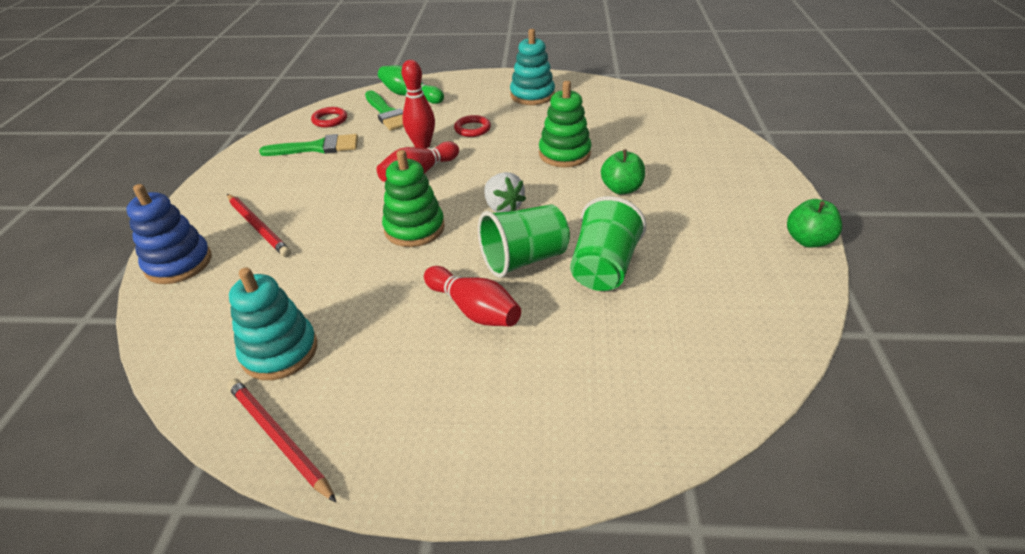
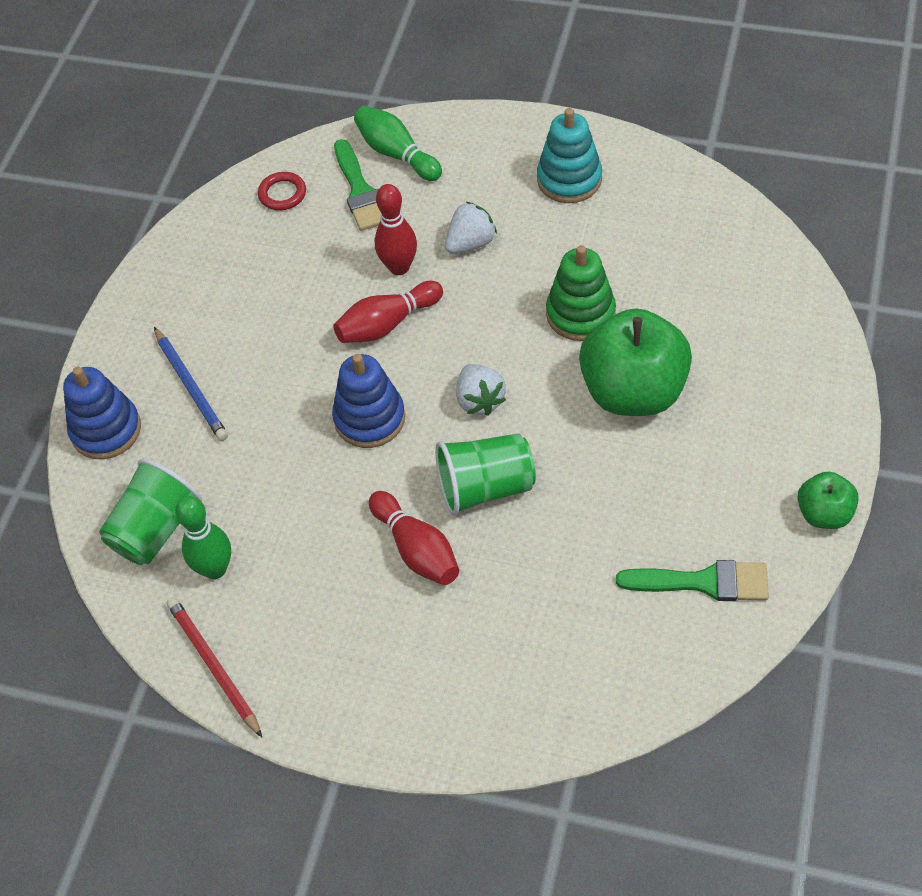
camera: 15 degrees right, 15 degrees up
(258, 227) = (191, 386): red pencil -> blue pencil
(280, 351) = (215, 569): turquoise stacking toy -> green bowling pin
(317, 147) = (264, 251): green brush -> green brush (703, 582)
(414, 228) = (369, 418): green stacking toy -> blue stacking toy
(472, 129) = (470, 243): red ring -> white strawberry
(603, 268) = (571, 515): green cup -> green cup (156, 529)
(621, 189) = (633, 391): green apple -> green apple, size x1.98

